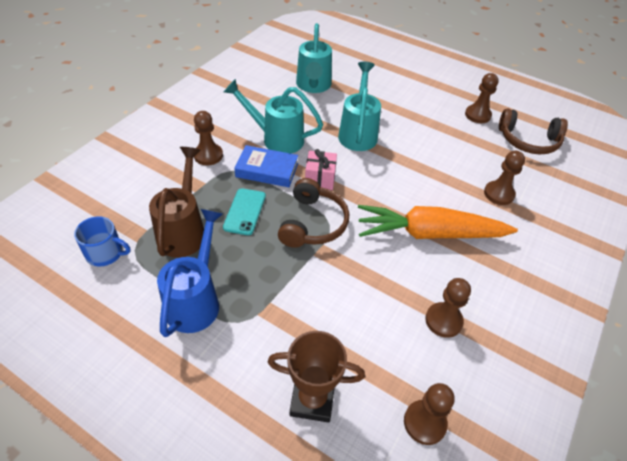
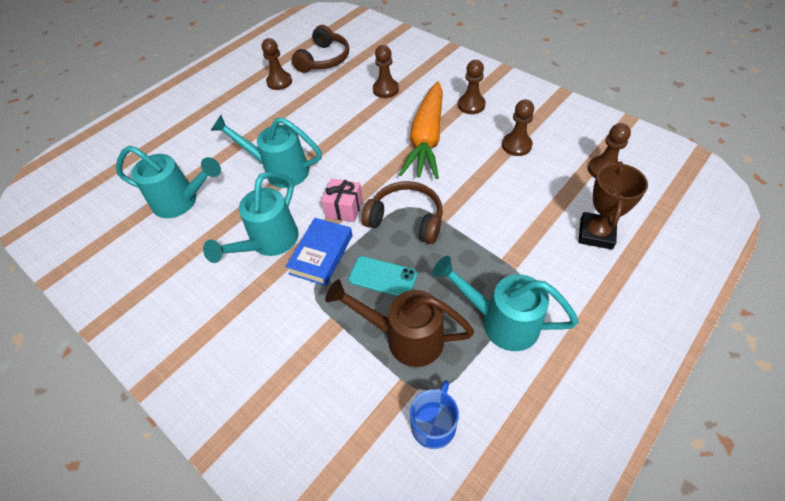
camera: 75 degrees left, 5 degrees up
(196, 299) = (500, 321): blue watering can -> turquoise watering can
(208, 155) = (281, 315): brown pawn -> brown pawn (471, 105)

